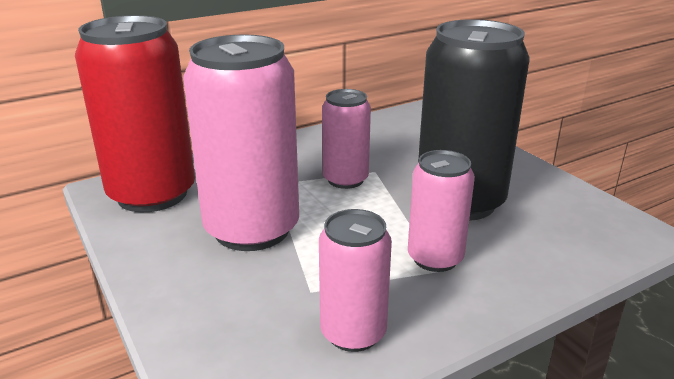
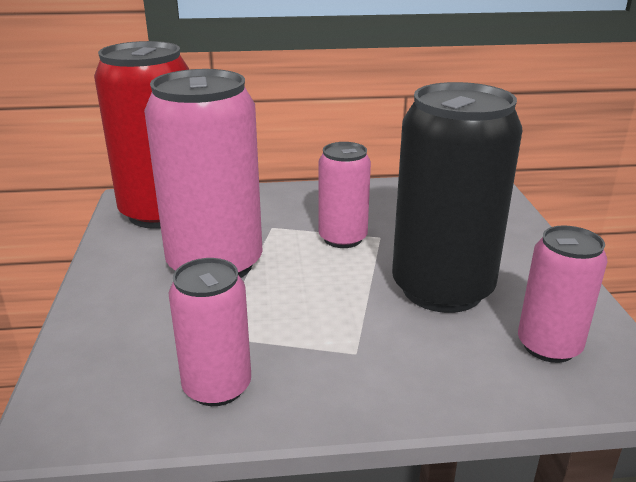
camera: 25 degrees right, 0 degrees up
(435, 258) = (361, 339): pink can -> pink can (548, 346)

